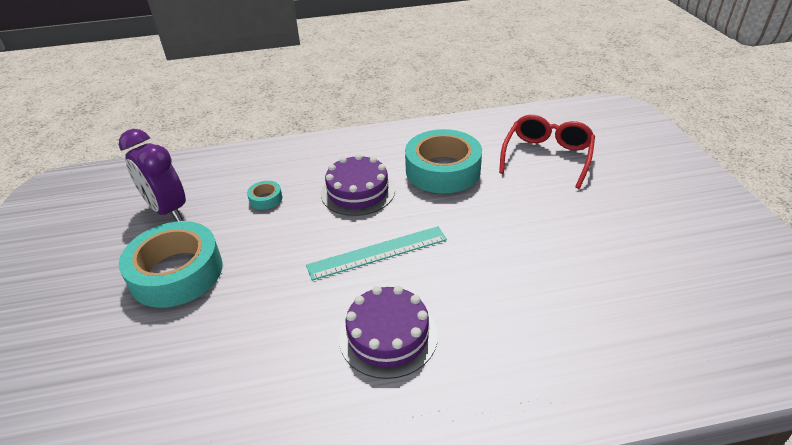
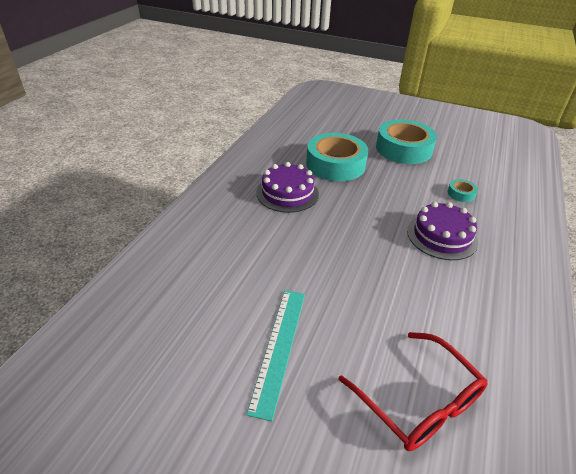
camera: 120 degrees right, 0 degrees up
(167, 210) = (472, 158): purple clock -> none
(377, 252) = (359, 216): turquoise ruler -> turquoise ruler (279, 347)
(443, 170) = (444, 299): turquoise tape -> turquoise tape (335, 164)

